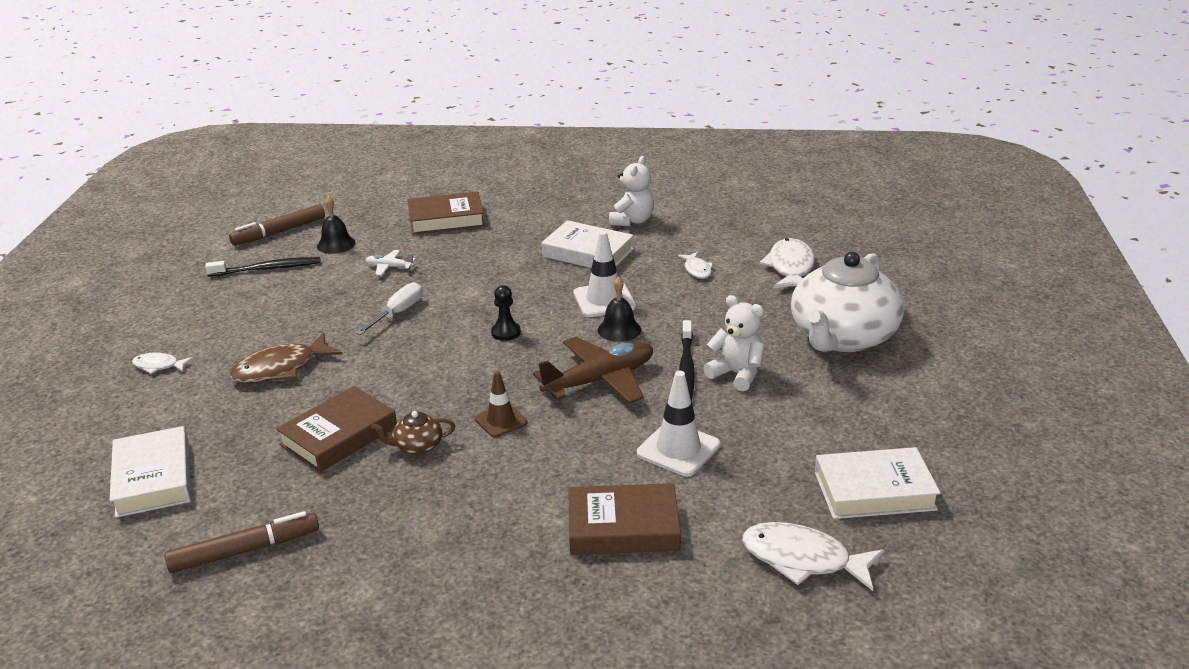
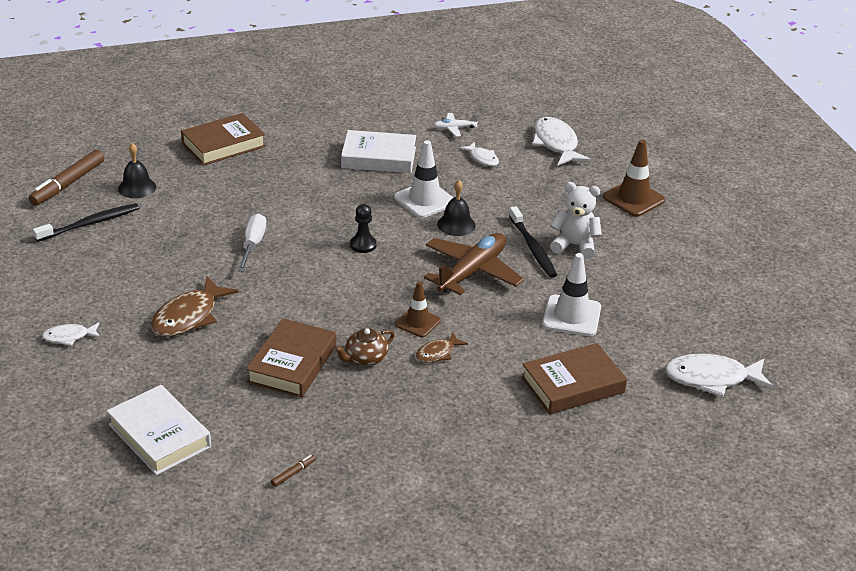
camera: 25 degrees left, 5 degrees up
(245, 550) = (293, 473): brown marker -> brown marker, size x0.43
(389, 267) = (208, 202): white plane -> white plane (454, 128)
(497, 457) = (437, 353): none -> brown fish
(632, 221) = (395, 120): white teddy bear -> none
(842, 337) = (633, 199): white teapot -> brown traffic cone
(874, 491) = (729, 317): white book -> none

